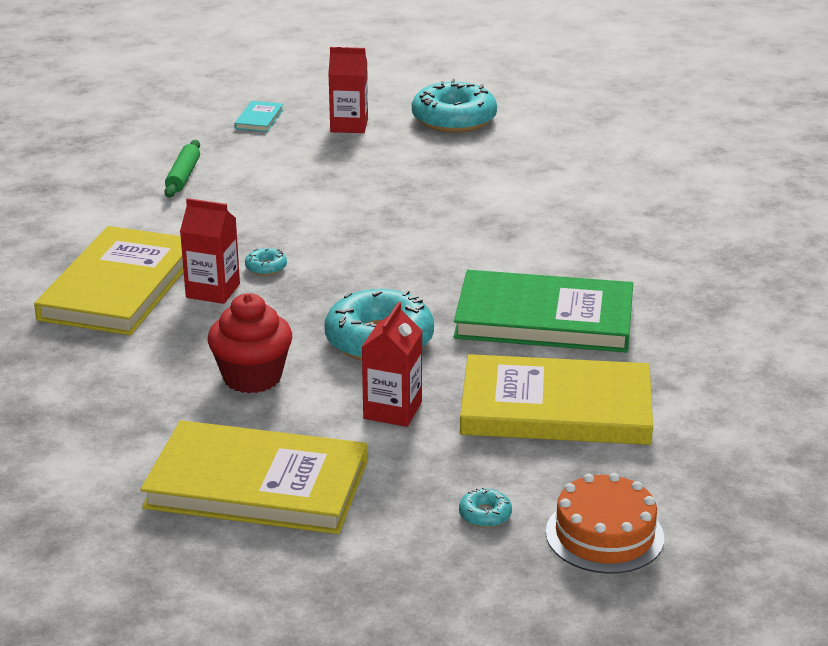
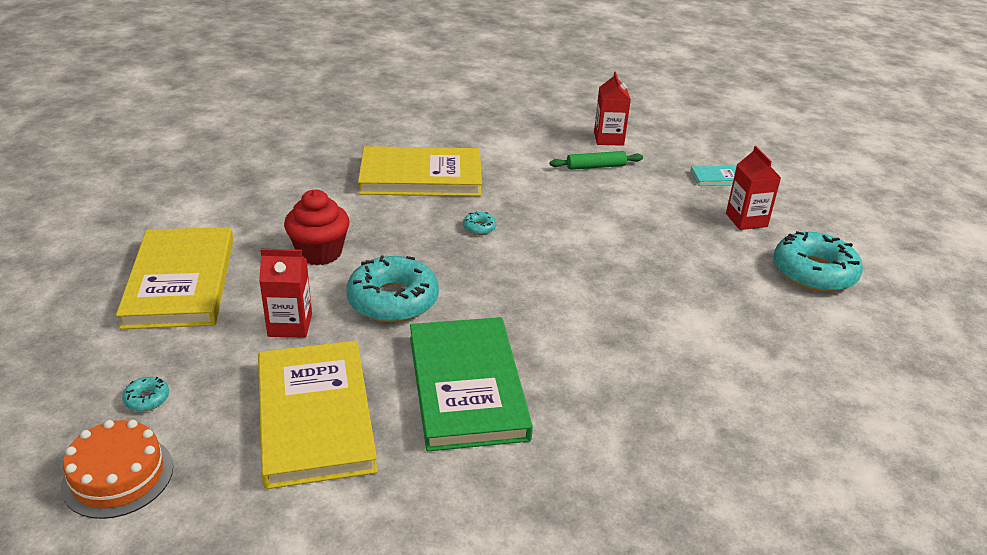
camera: 70 degrees right, 5 degrees up
(213, 291) = (433, 213): red carton -> red carton (608, 139)

